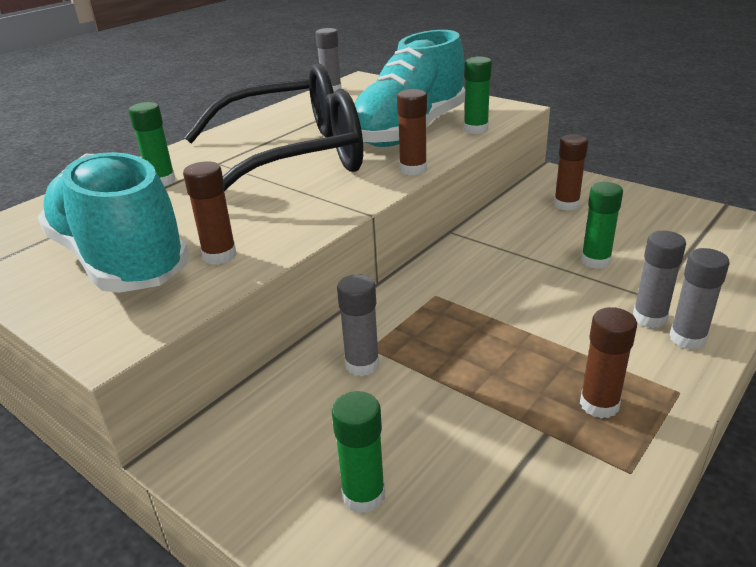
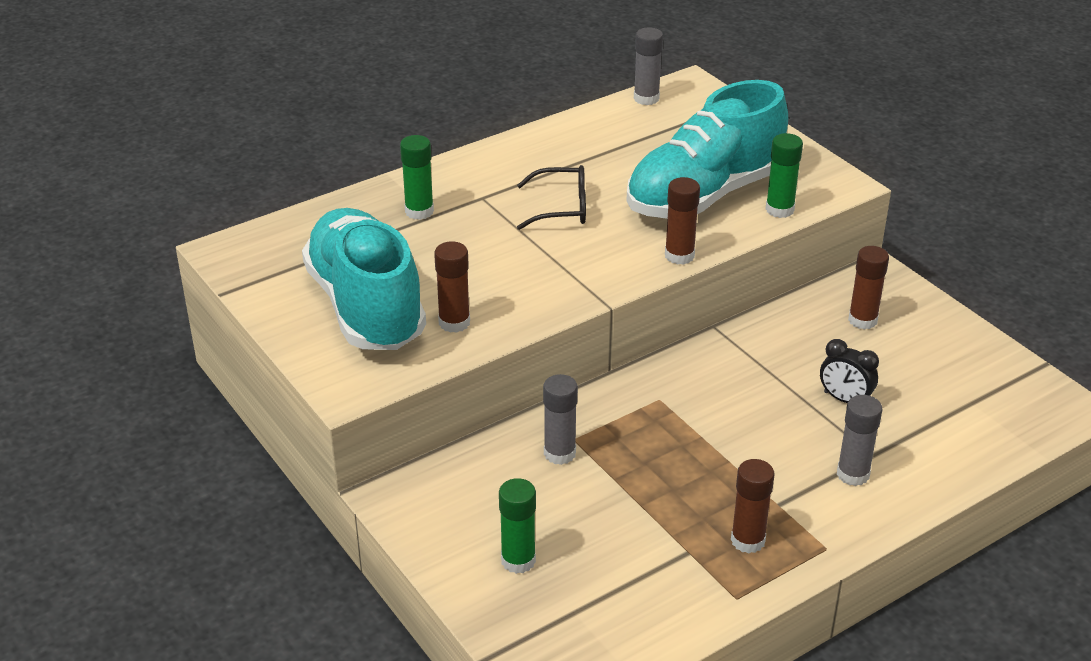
camera: 15 degrees right, 5 degrees up
(293, 158) = (561, 208): black glasses -> black glasses, size x0.40
(595, 261) = (844, 399): green glue stick -> black clock
(687, 338) = (873, 503): grey glue stick -> none

